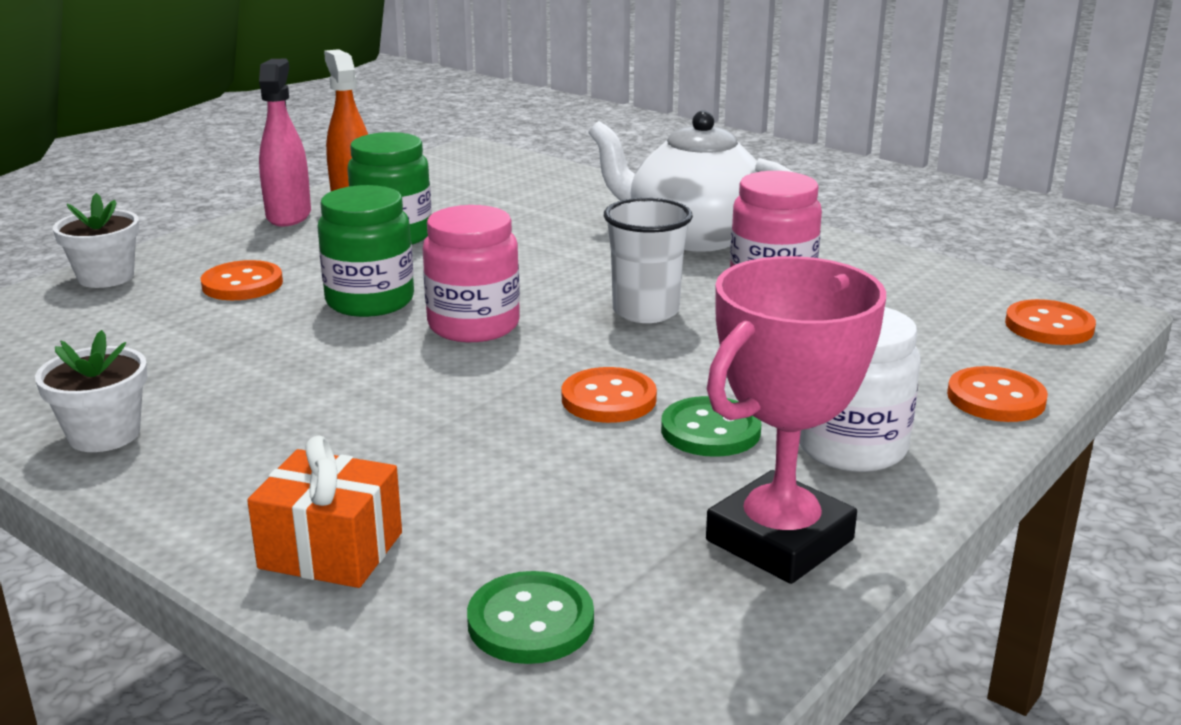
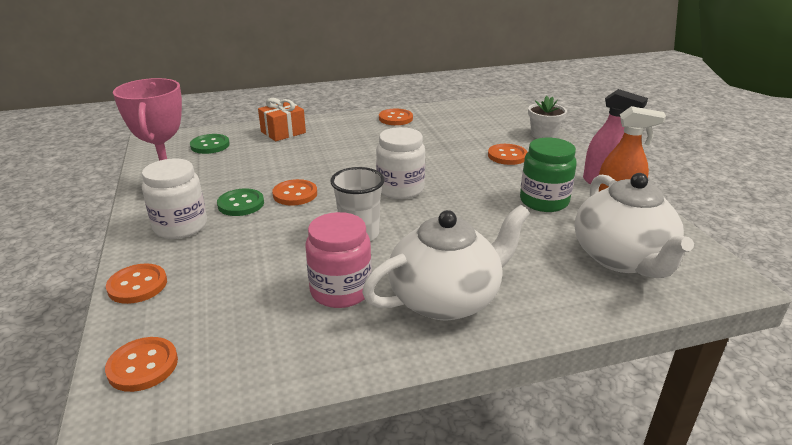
camera: 125 degrees right, 5 degrees up
(104, 434) = (395, 118): white flower pot -> orange button
(370, 301) = (456, 175): green jar -> none
(473, 325) = (400, 189): pink jar -> white jar
(491, 186) = (622, 258): none -> white teapot

